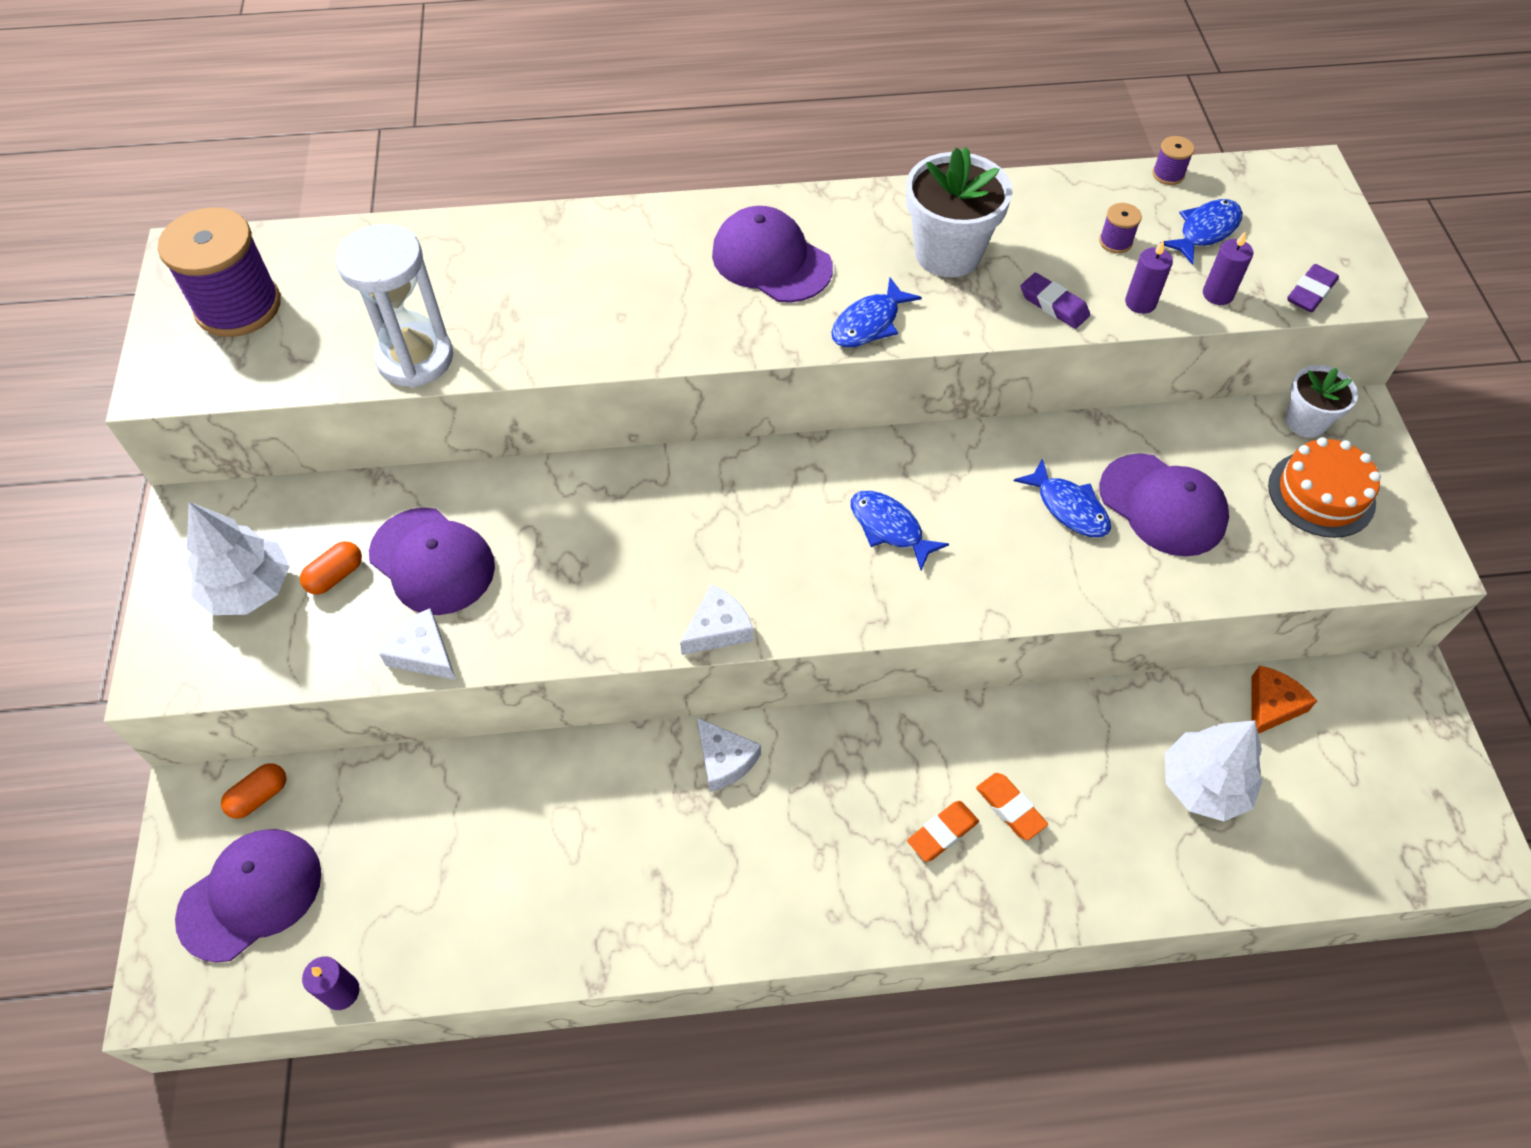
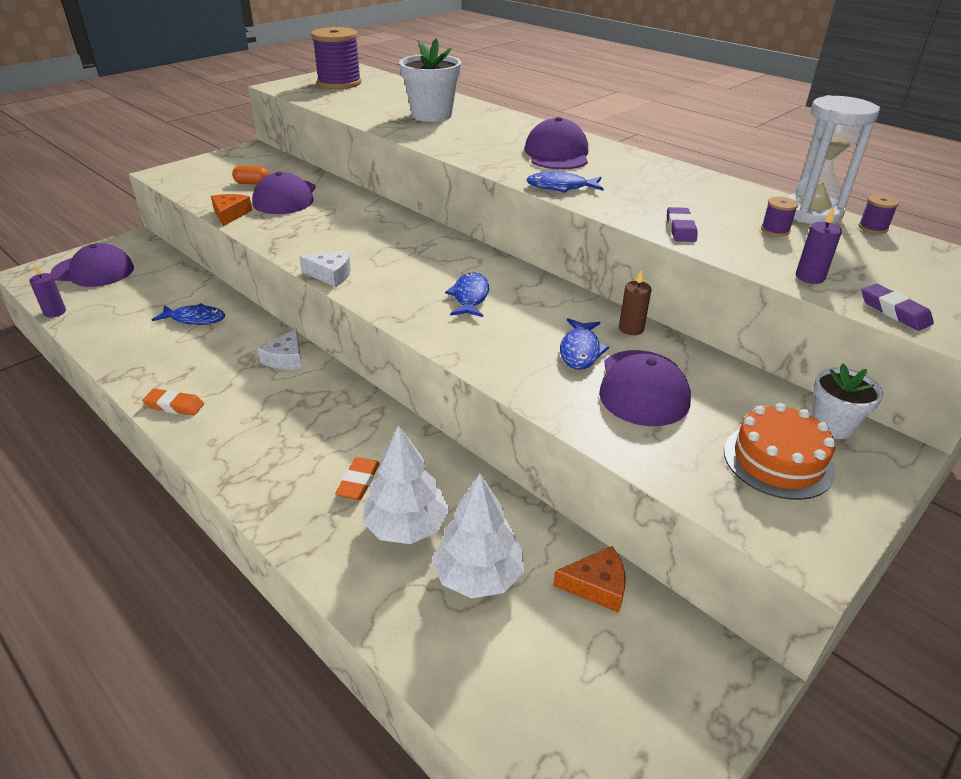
camera: 50 degrees right, 20 degrees down
(249, 589) = (225, 171): white tree -> white tree (406, 526)
(259, 796) = (147, 252): orange capsule -> none
(415, 358) = (361, 114): white hourglass -> white hourglass (812, 213)
(423, 653) = (230, 214): white cheese -> orange cheese
(942, 833) = (311, 460): orange eraser -> orange eraser (174, 406)
(947, 253) = (655, 189): white flower pot -> white flower pot (431, 115)
(1063, 440) = (631, 329): none -> brown candle
(1140, 303) = (742, 254): purple candle -> none
(1205, 231) = (855, 255): blue fish -> blue fish (195, 319)
(1310, 292) = (894, 311): purple eraser -> purple eraser turned 60 degrees clockwise

